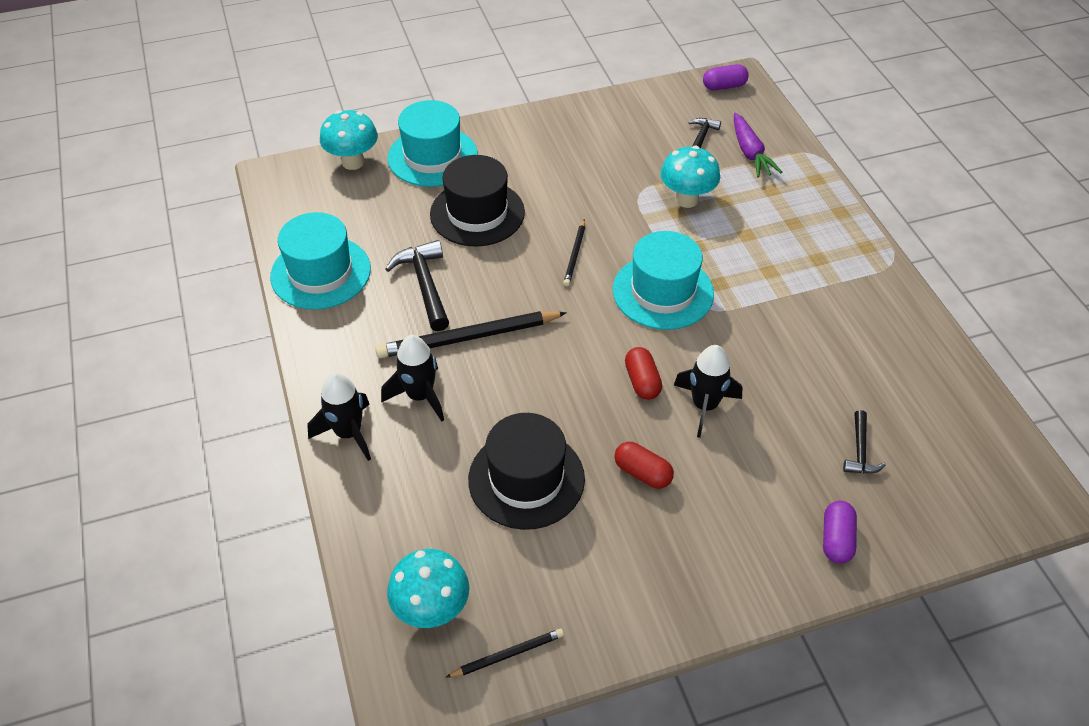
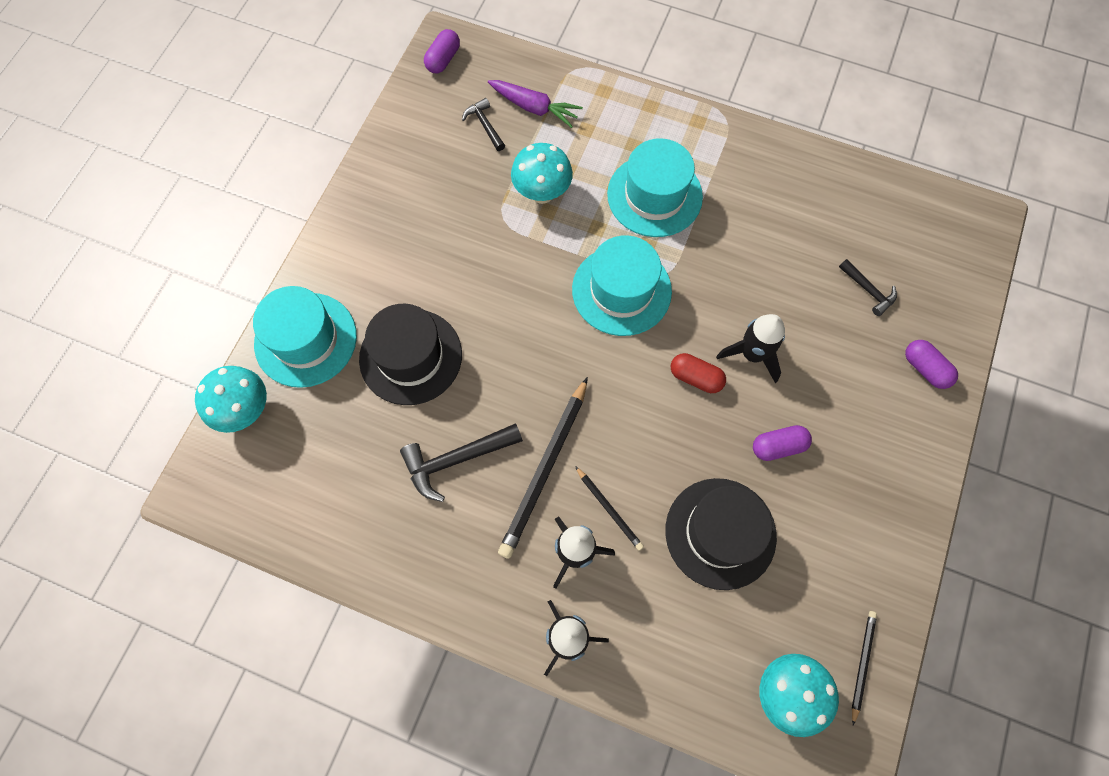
camera: 50 degrees left, 20 degrees up
(320, 273) = (363, 536): turquoise hat -> turquoise hat (654, 195)
(425, 284) = (456, 460): black hammer -> black hammer turned 45 degrees counterclockwise
(575, 255) = (527, 320): black pencil -> black pencil (609, 509)
(642, 473) = (778, 446): red capsule -> purple capsule

